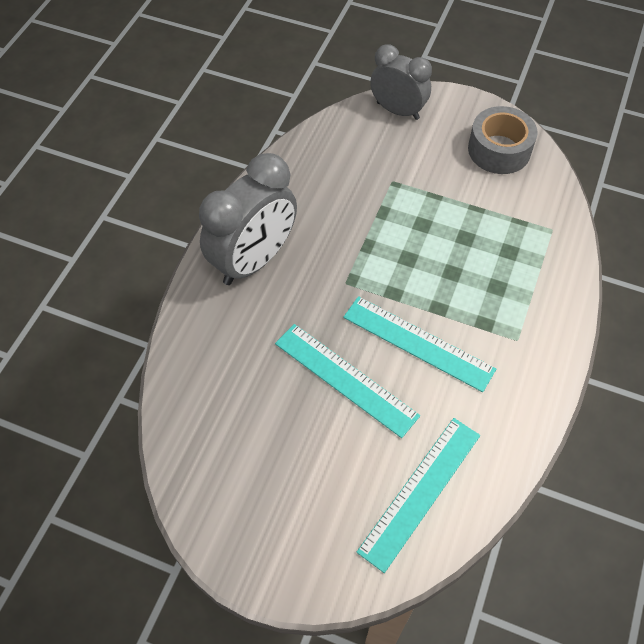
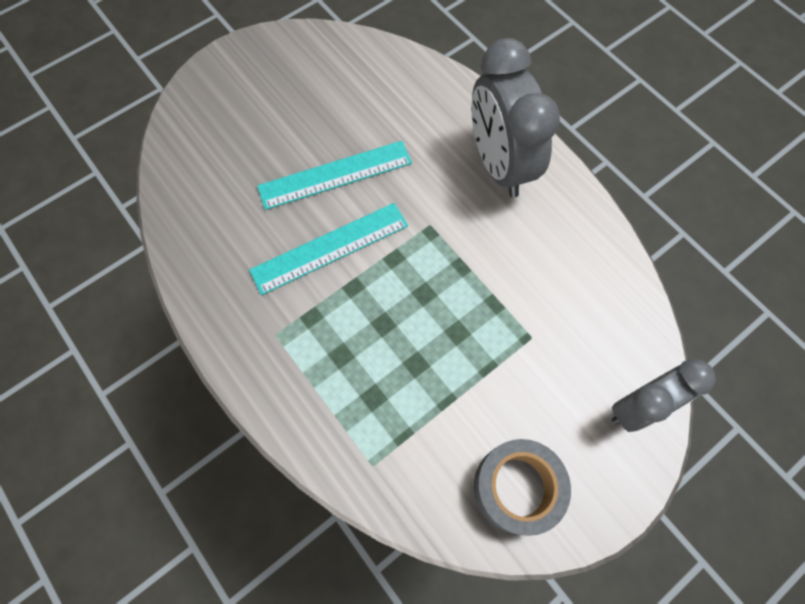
camera: 120 degrees right, 10 degrees up
(420, 492) = (208, 175): turquoise ruler -> none

